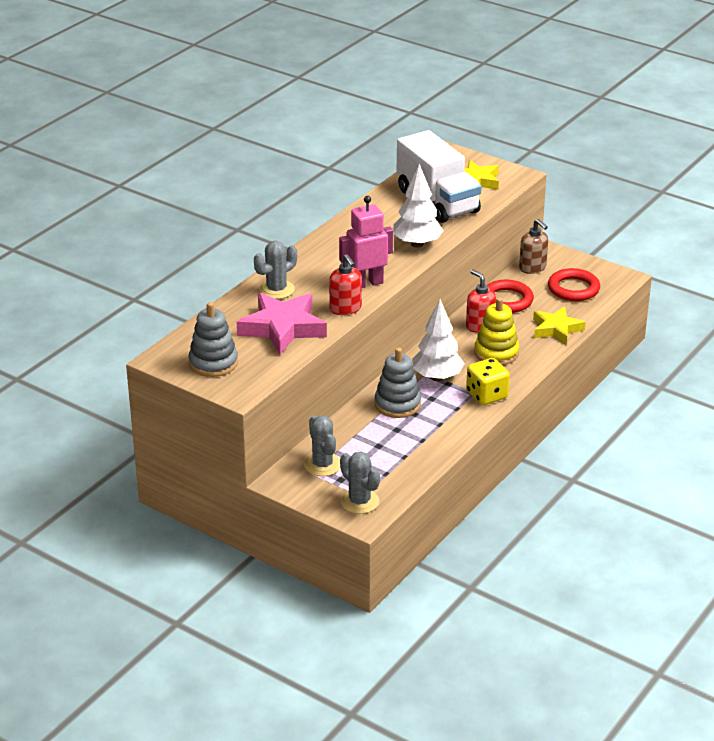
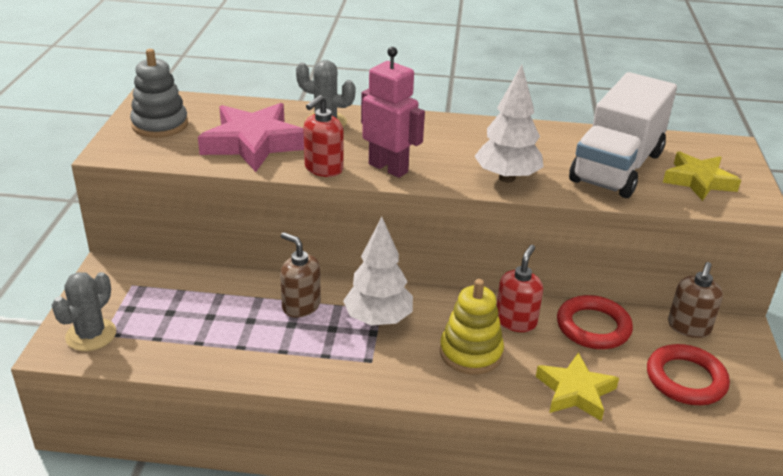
camera: 60 degrees right, 0 degrees up
(322, 465) = (151, 288): grey cactus -> none
(397, 404) = (301, 306): grey stacking toy -> brown soap dispenser
(487, 395) = (372, 372): yellow dice -> none

